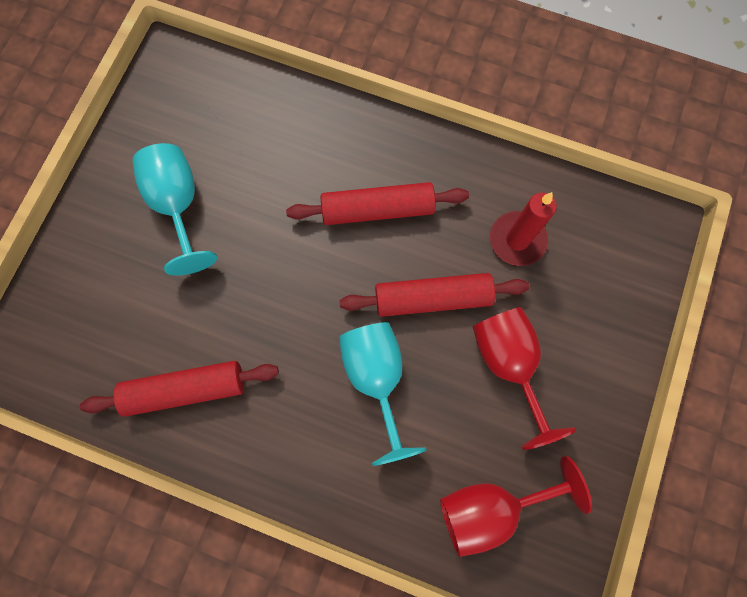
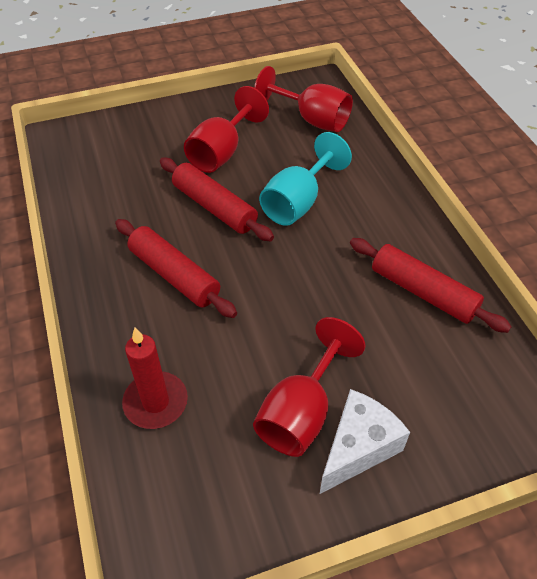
camera: 130 degrees left, 25 degrees down
(121, 219) = (358, 448): none -> white cheese
(178, 205) = (301, 412): turquoise goblet -> red goblet
(517, 240) = (128, 191): red candle -> red candle (155, 402)

